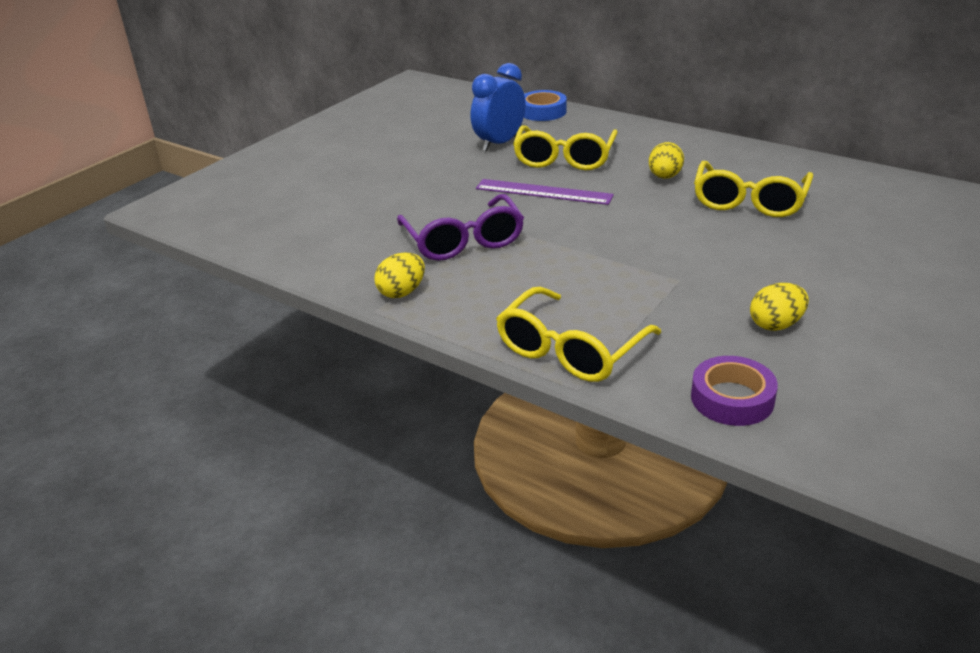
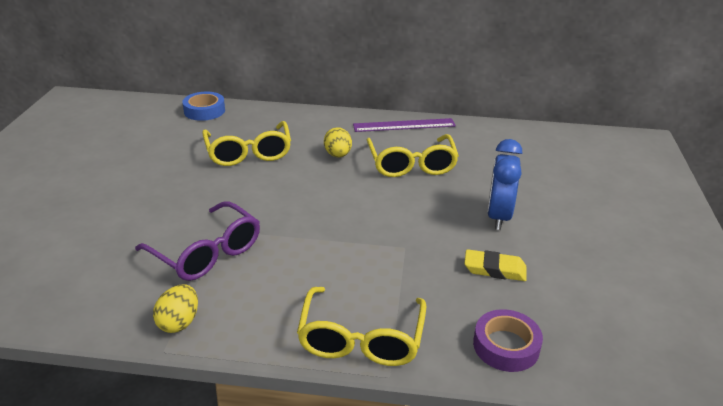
camera: 30 degrees left, 0 degrees up
(499, 143) = (184, 148): blue clock -> blue clock (498, 216)
(543, 192) = (249, 188): purple ruler -> purple ruler (404, 125)
(776, 325) = (494, 269): yellow egg -> yellow eraser

